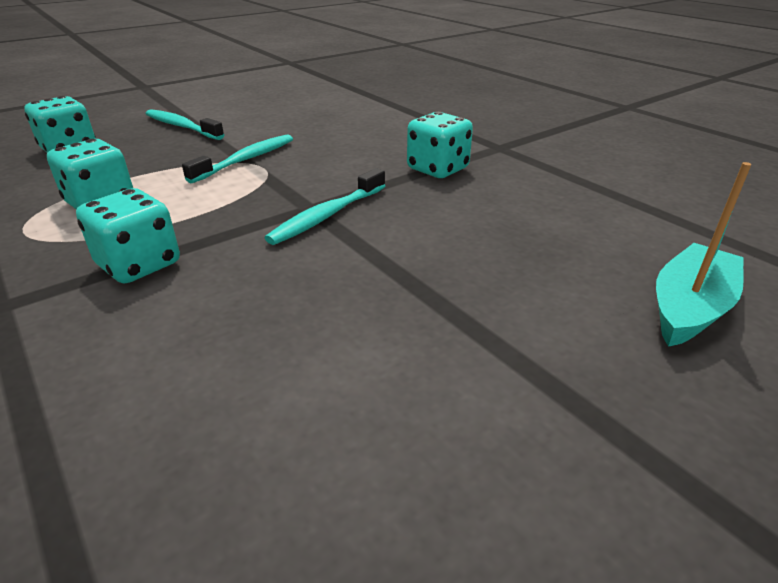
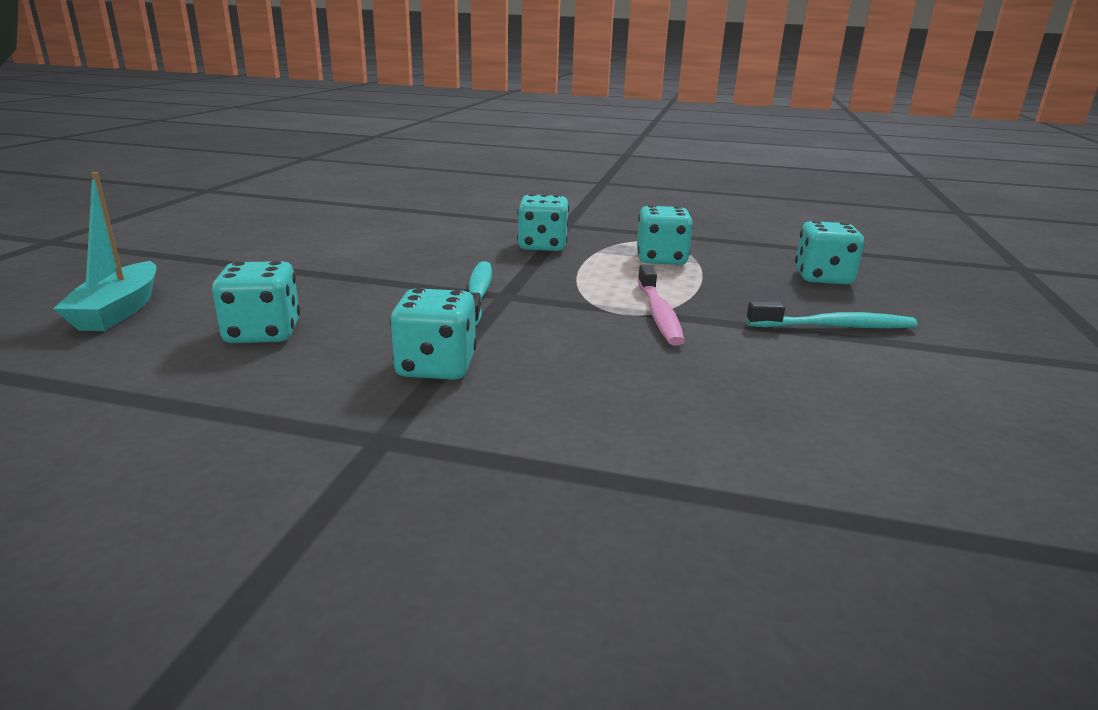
camera: 140 degrees right, 10 degrees down
(246, 160) = (659, 314): turquoise toothbrush -> pink toothbrush
(540, 229) = (263, 333): none -> turquoise dice

